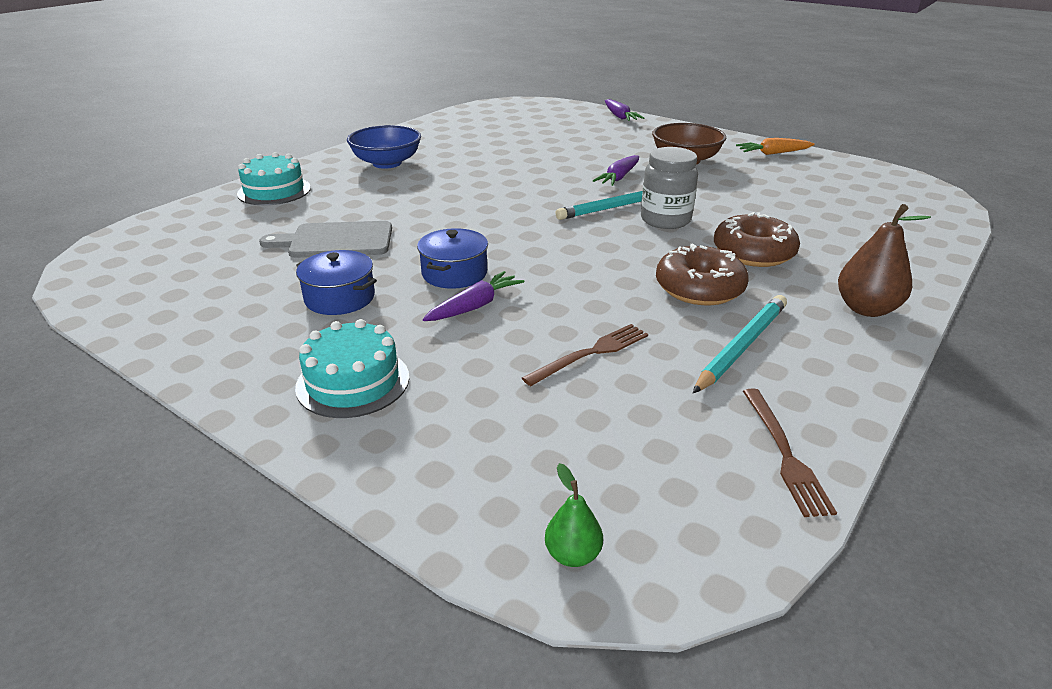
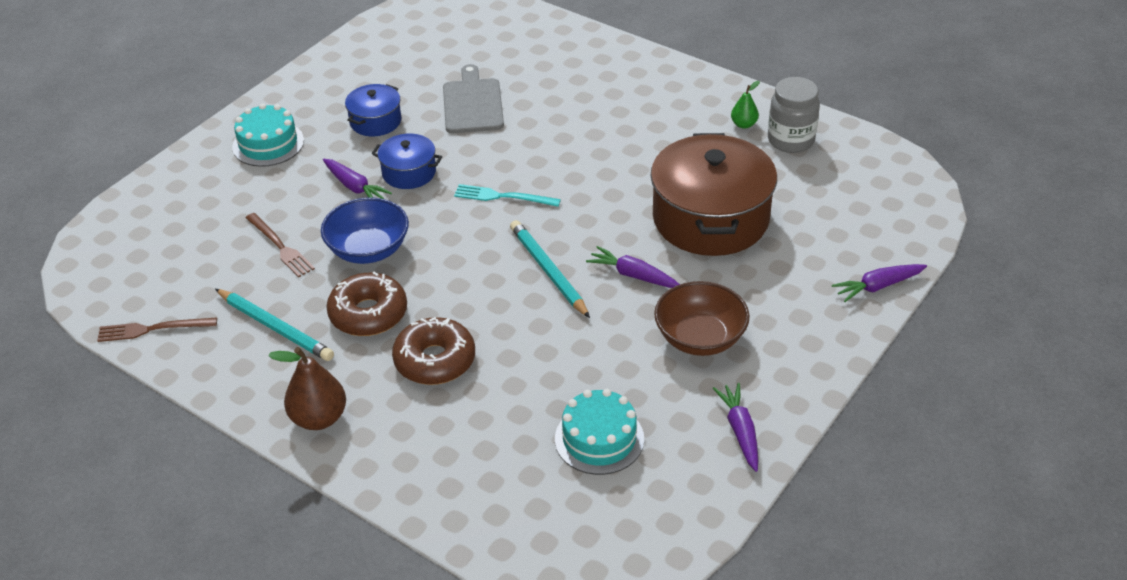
camera: 90 degrees right, 10 degrees up
(274, 191) = (579, 51): turquoise cake -> turquoise cake (599, 439)
(387, 163) = (660, 105): blue bowl -> blue bowl (368, 249)
(508, 225) = (503, 197): none -> turquoise fork
(547, 153) = (710, 218): none -> brown pot
(572, 554) = (103, 237): green pear -> green pear (744, 124)
(665, 220) = (514, 304): grey jar -> grey jar (790, 140)
(773, 153) = (740, 431): orange carrot -> purple carrot

